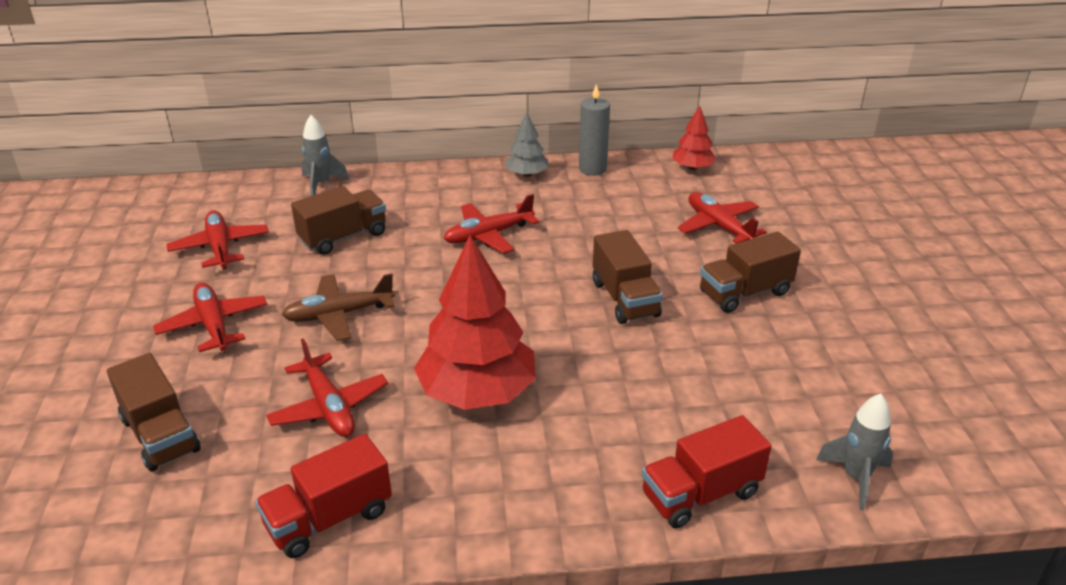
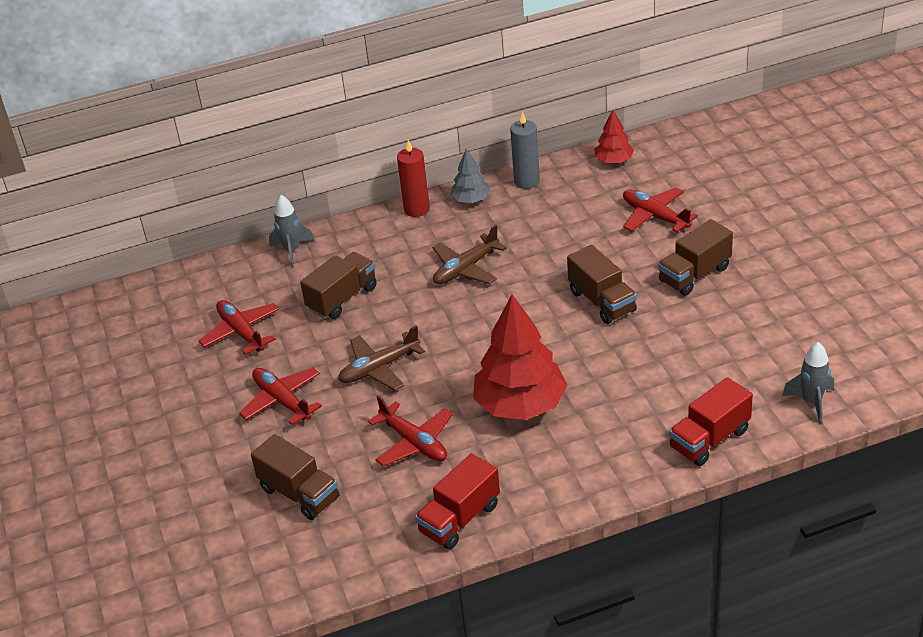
camera: 10 degrees left, 5 degrees up
(467, 172) = (417, 209): none -> red candle
(488, 235) = (466, 269): red plane -> brown plane

